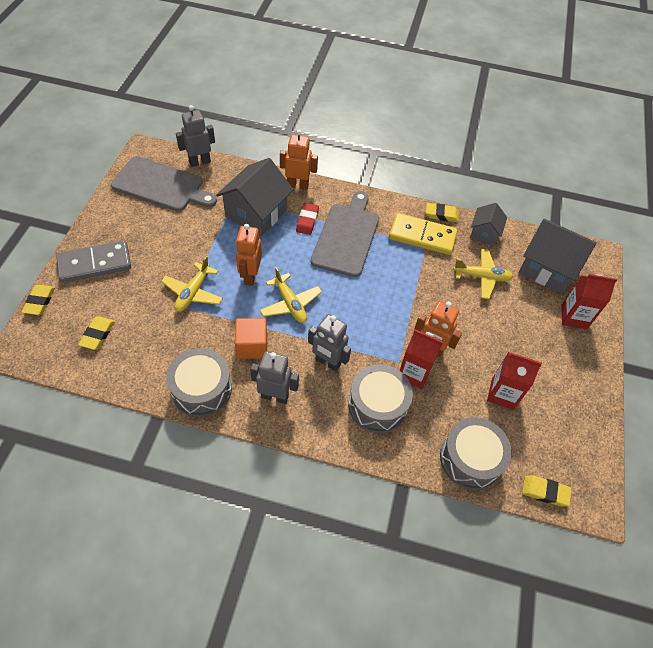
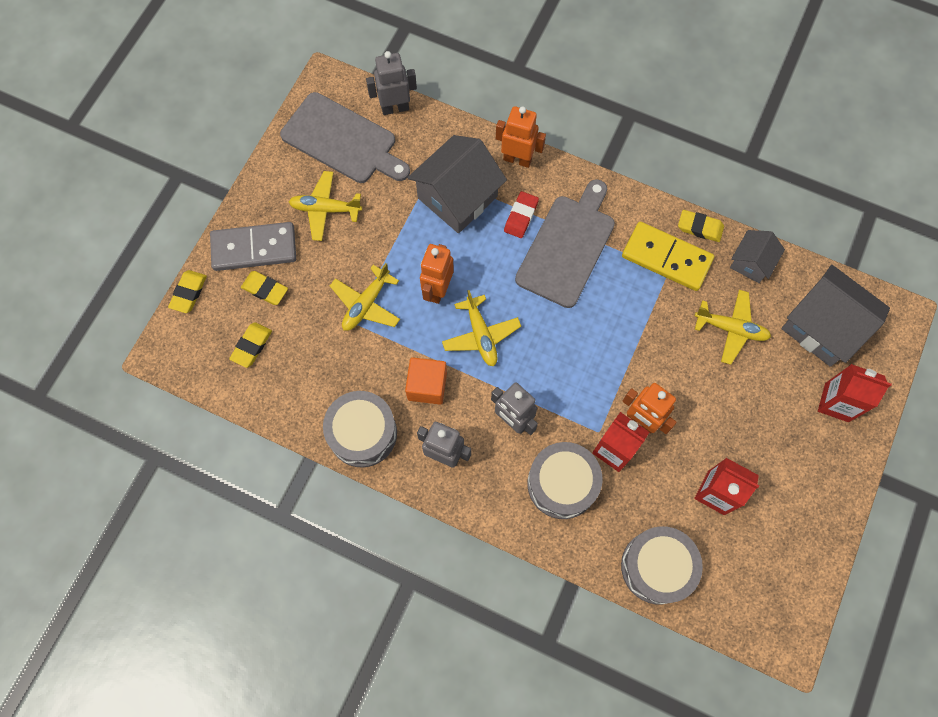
camera: 15 degrees right, 15 degrees up
(152, 231) = (325, 209): none -> yellow plane
(545, 492) = (734, 620): yellow eraser -> yellow eraser (265, 289)

